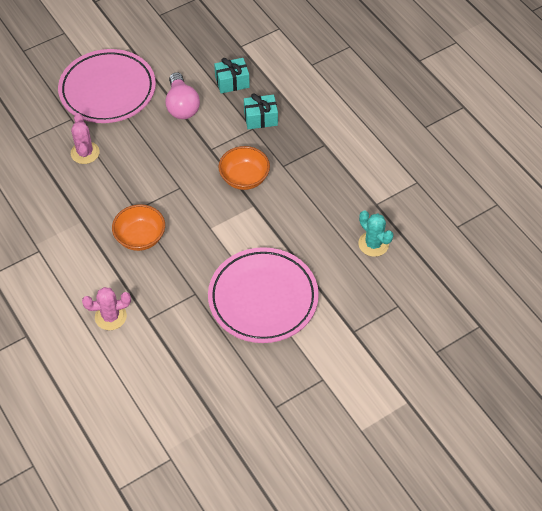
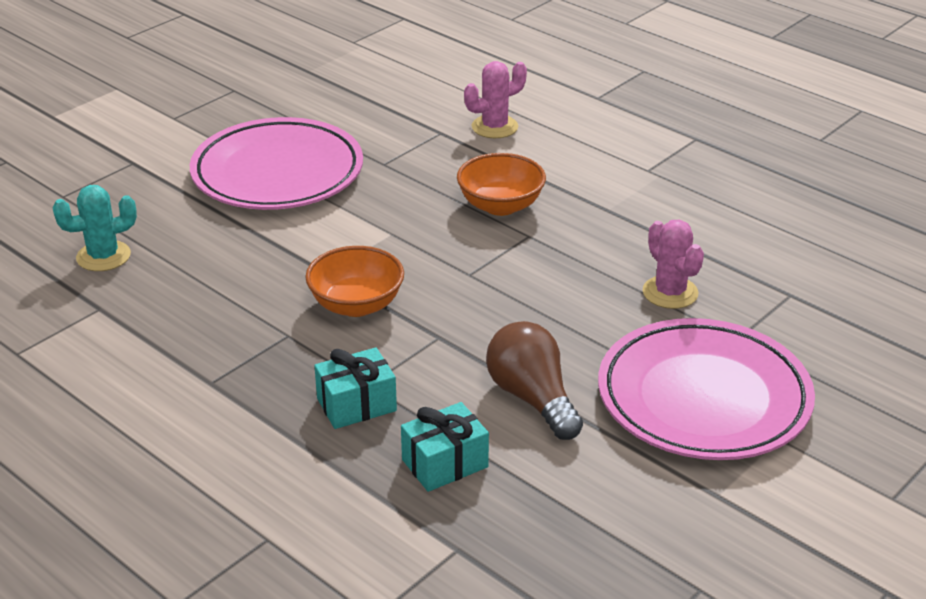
camera: 165 degrees right, 20 degrees down
(182, 106) = (532, 398): pink light bulb -> brown light bulb
(373, 244) = (103, 256): turquoise cactus -> turquoise cactus turned 60 degrees counterclockwise

